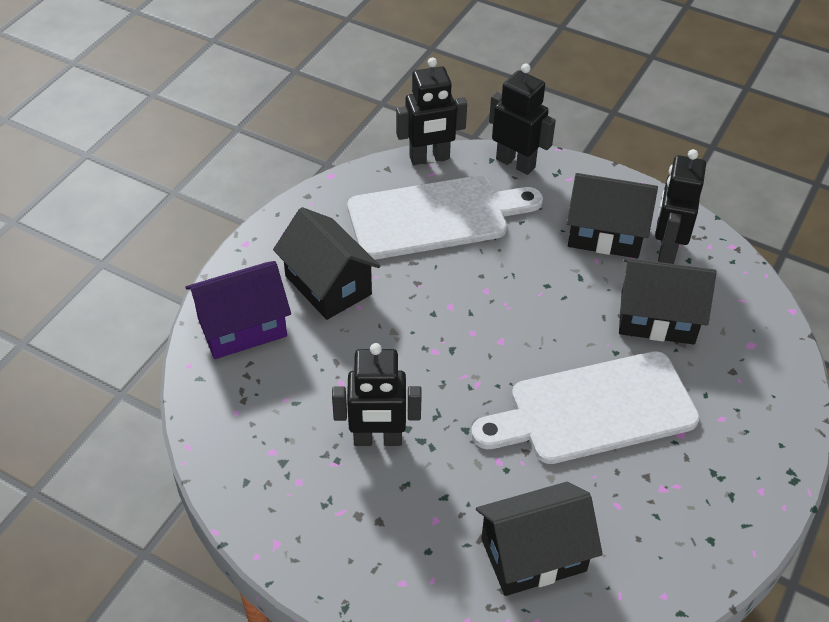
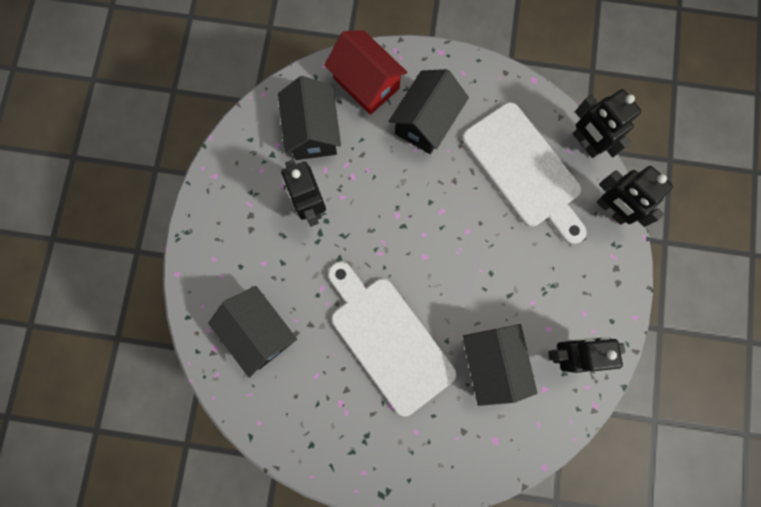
camera: 70 degrees right, 30 degrees up
(242, 327) = (366, 83): purple house -> red house
(516, 163) = (611, 210): black robot -> black robot turned 120 degrees clockwise
(605, 234) = (563, 302): black house -> black house (313, 131)

